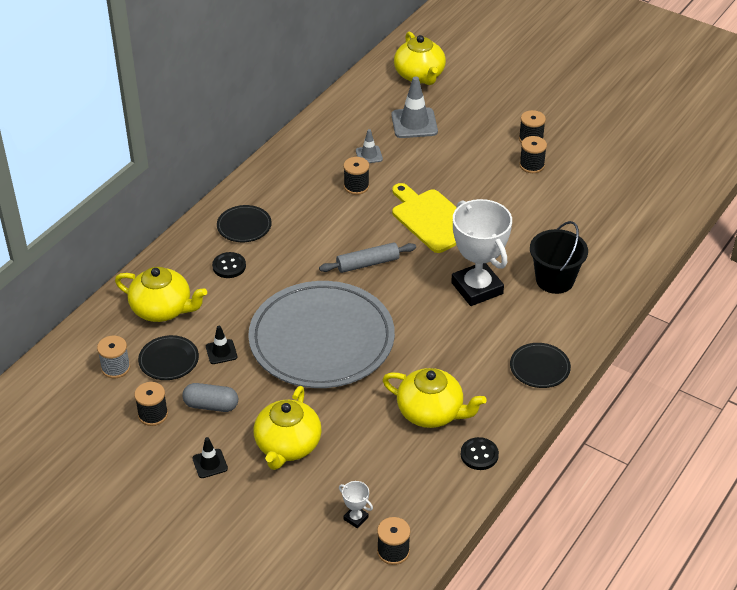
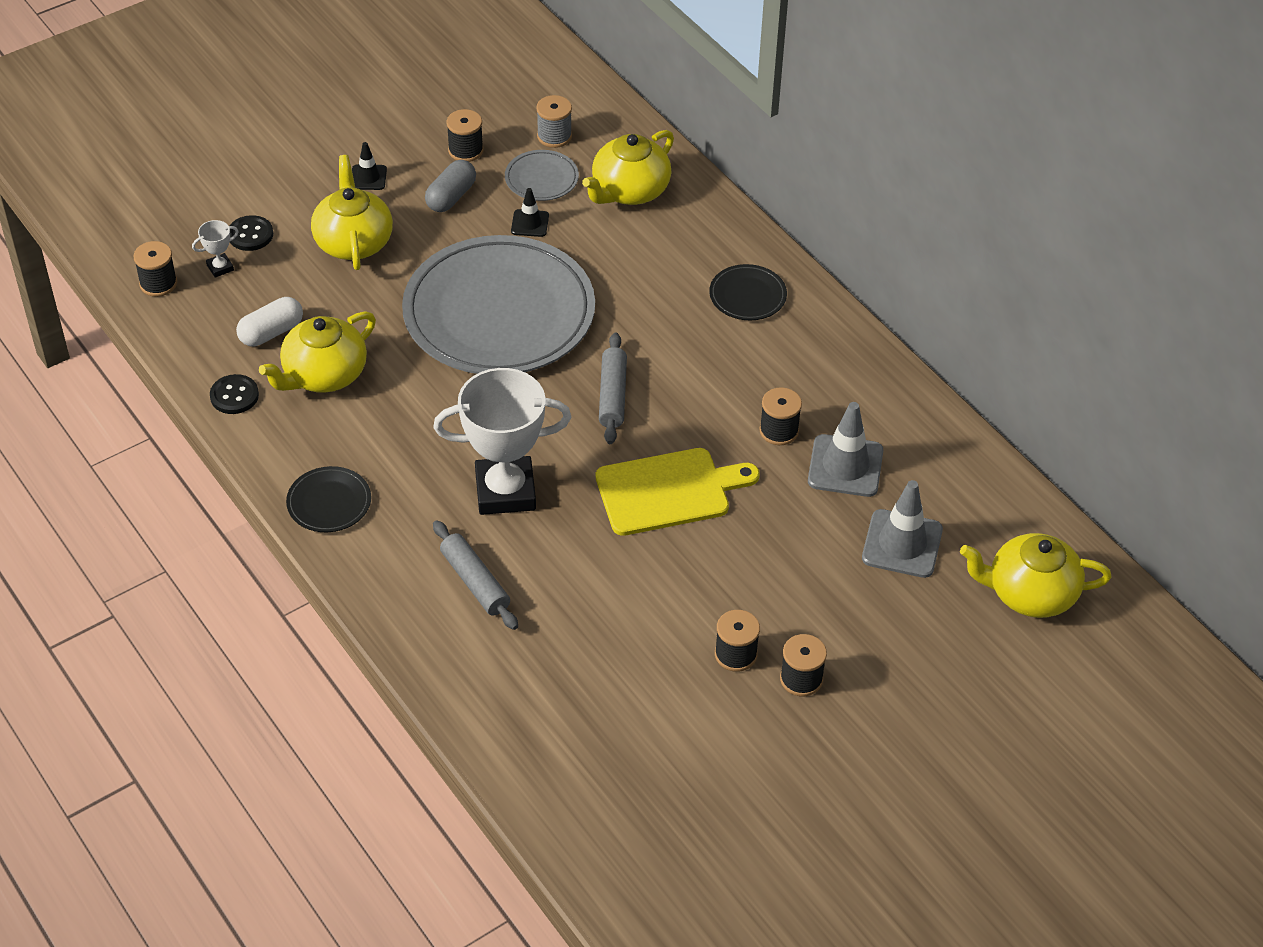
camera: 110 degrees right, 5 degrees up
(169, 360) = (541, 179): black plate -> grey plate
(229, 266) = (676, 264): black button -> black button (250, 235)
(287, 446) = (353, 242): yellow teapot -> yellow teapot turned 45 degrees clockwise
(369, 155) = (845, 466): grey traffic cone -> grey traffic cone, size x1.81
(406, 458) = (271, 332): none -> white capsule
(554, 280) = (475, 582): black bucket -> grey rolling pin

